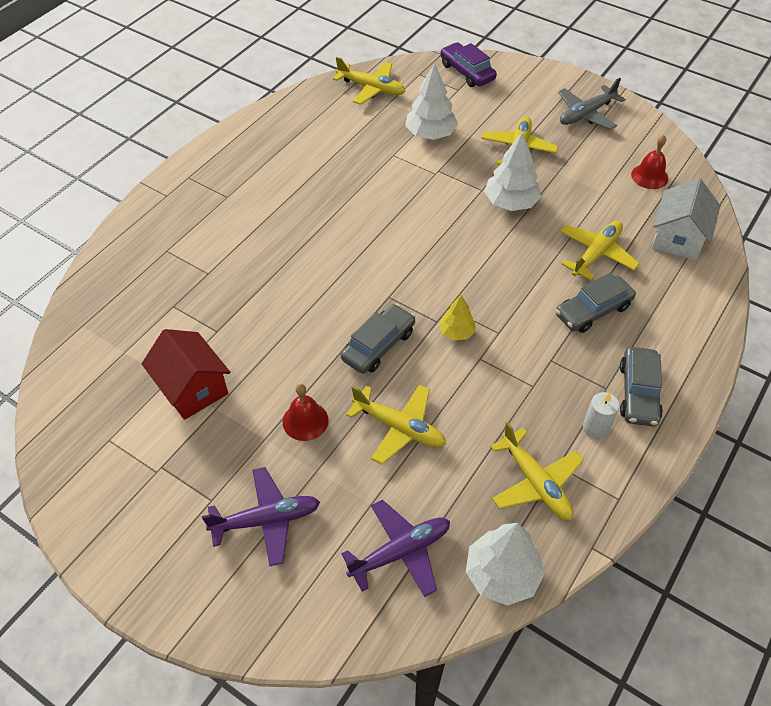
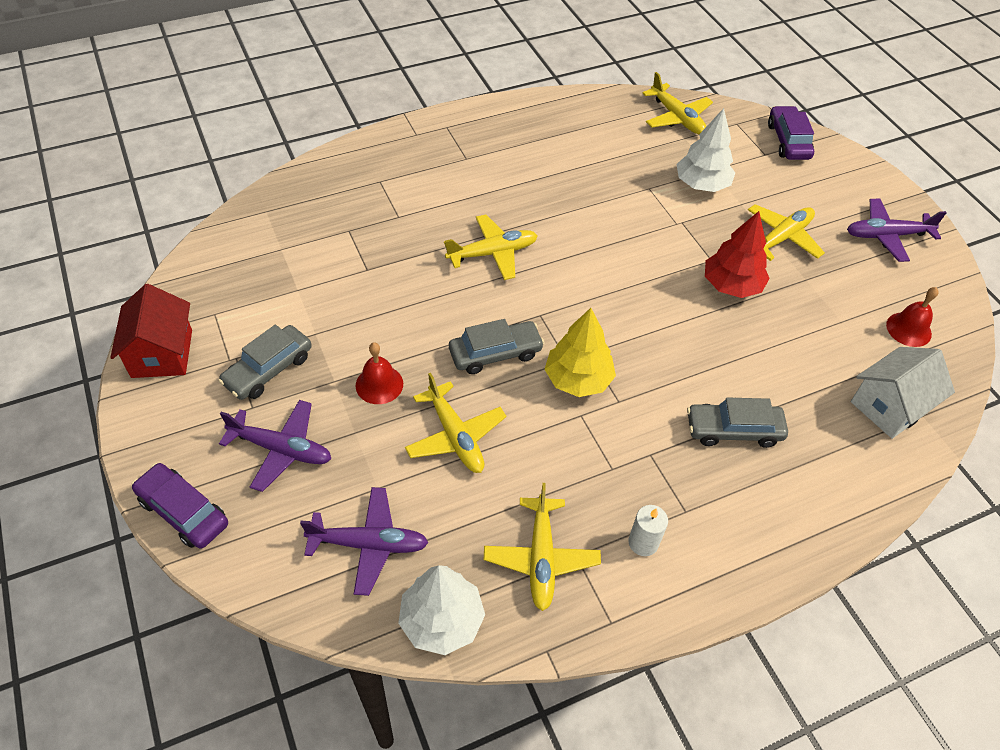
camera: 30 degrees right, 0 degrees up
(192, 388) = (310, 307): red house -> red house (162, 353)
(224, 622) = (183, 511): none -> purple car
(456, 332) = (578, 379): yellow tree -> yellow tree, size x1.71
(510, 202) = (731, 285): white tree -> red tree
(586, 114) = (886, 236): grey plane -> purple plane
(596, 254) = (782, 377): yellow plane -> yellow plane (493, 253)
(638, 393) = (716, 534): grey car -> grey car (268, 370)

